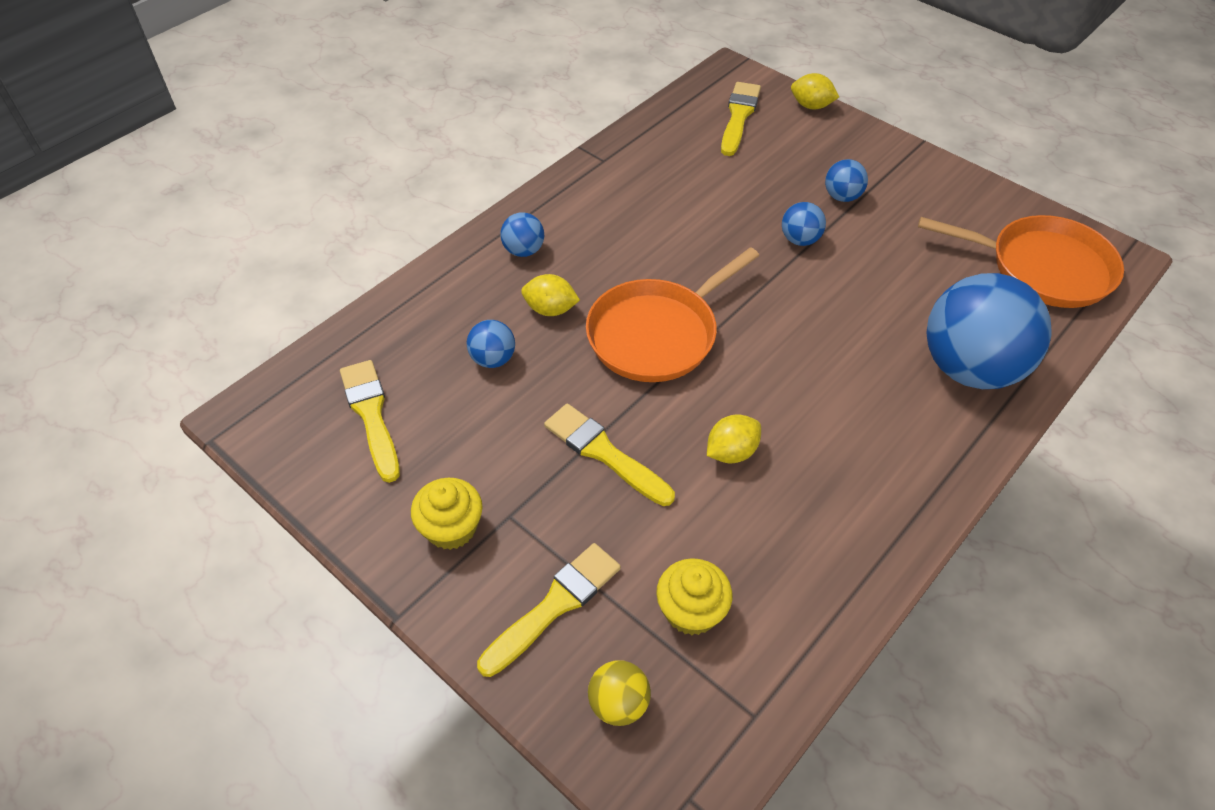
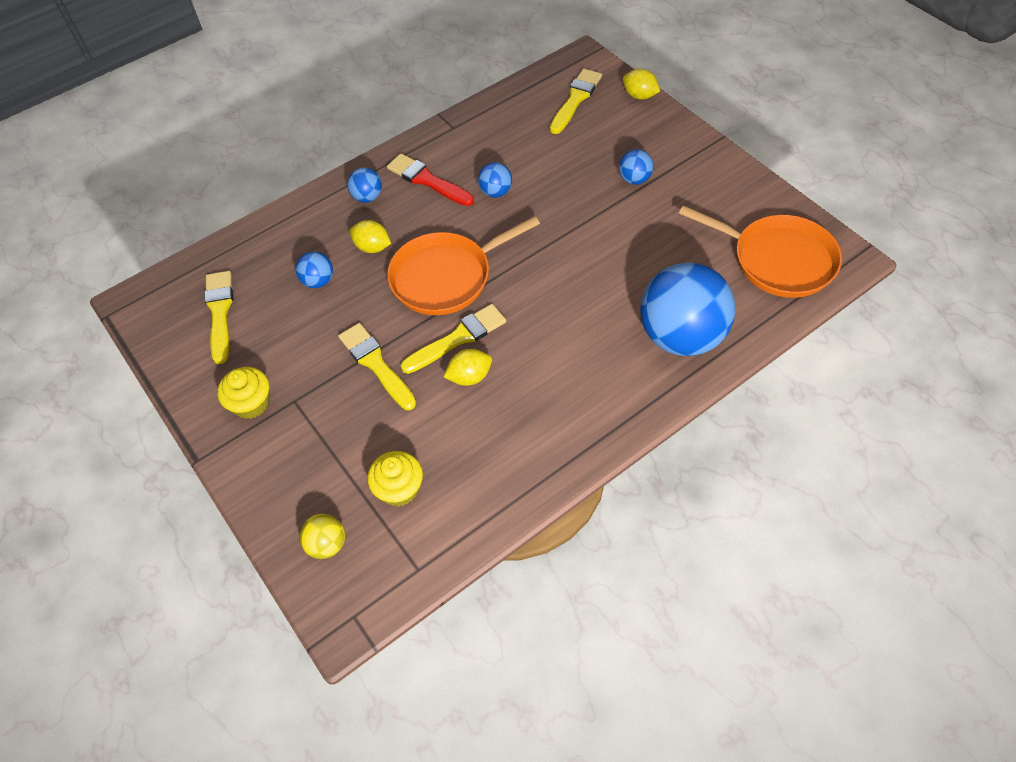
camera: 15 degrees right, 5 degrees up
(554, 606) = (305, 470): yellow brush -> yellow brush (457, 338)
(593, 223) = (427, 180): none -> red brush
(800, 240) = (586, 212): blue ball -> blue ball (496, 192)

